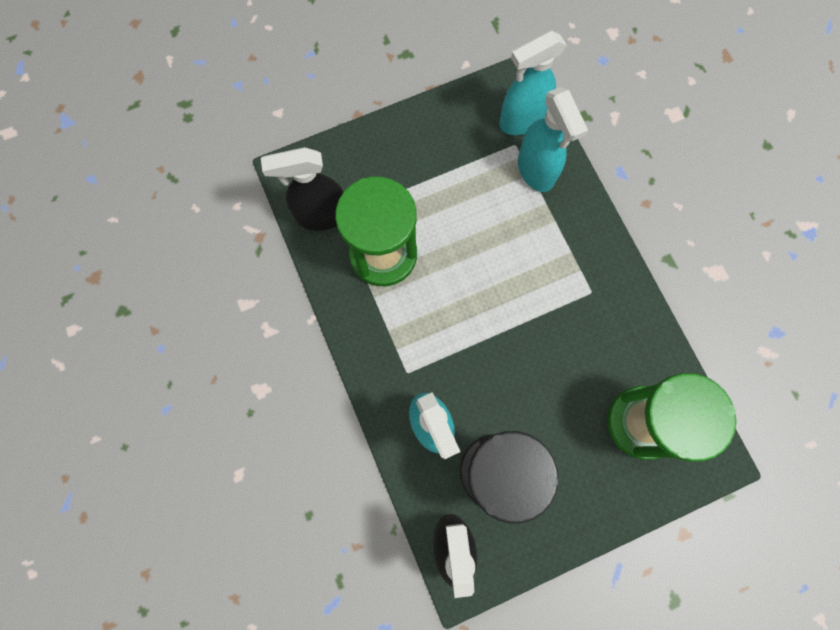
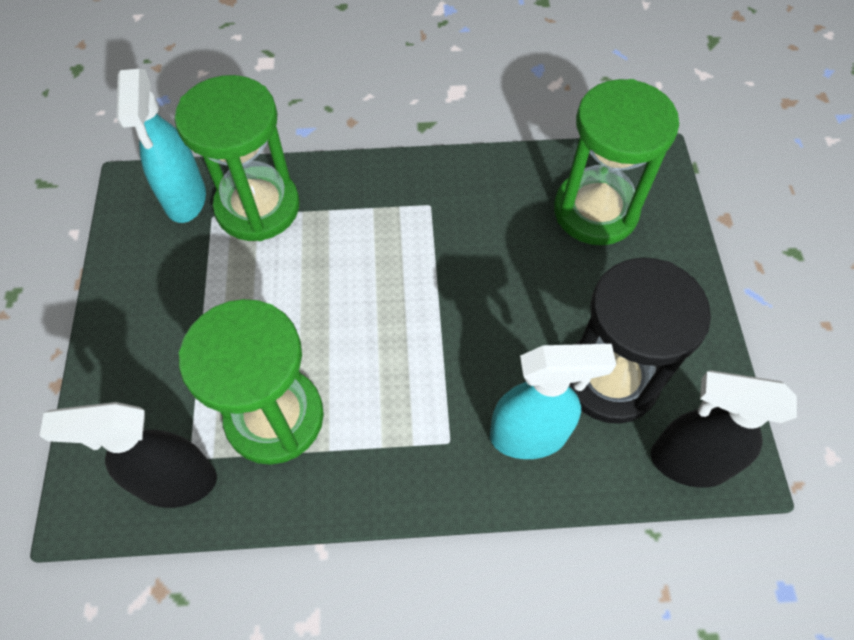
camera: 70 degrees left, 15 degrees down
(321, 215) = (176, 482): black spray bottle -> black spray bottle turned 75 degrees clockwise
(536, 171) = (257, 207): turquoise spray bottle -> green hourglass

